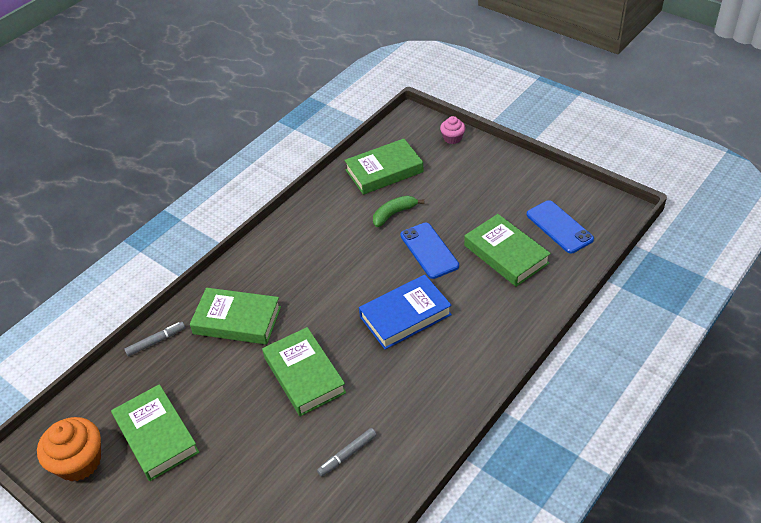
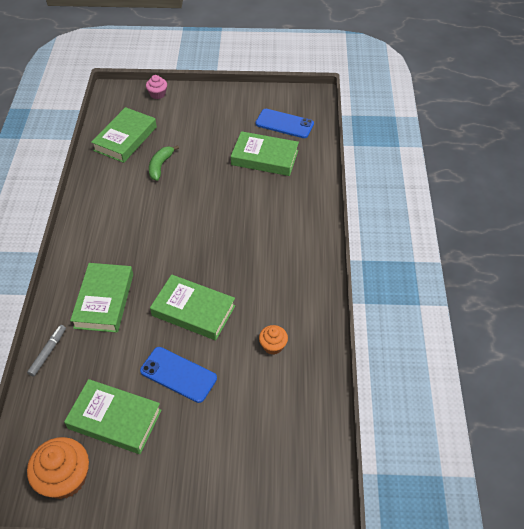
camera: 40 degrees left, 5 degrees up
(237, 320) = (104, 301): green book -> green book turned 60 degrees counterclockwise
(347, 455) = (273, 345): grey marker -> orange cupcake
(405, 316) = (231, 232): blue book -> none
(429, 250) = (209, 180): blue phone -> blue phone (178, 374)

